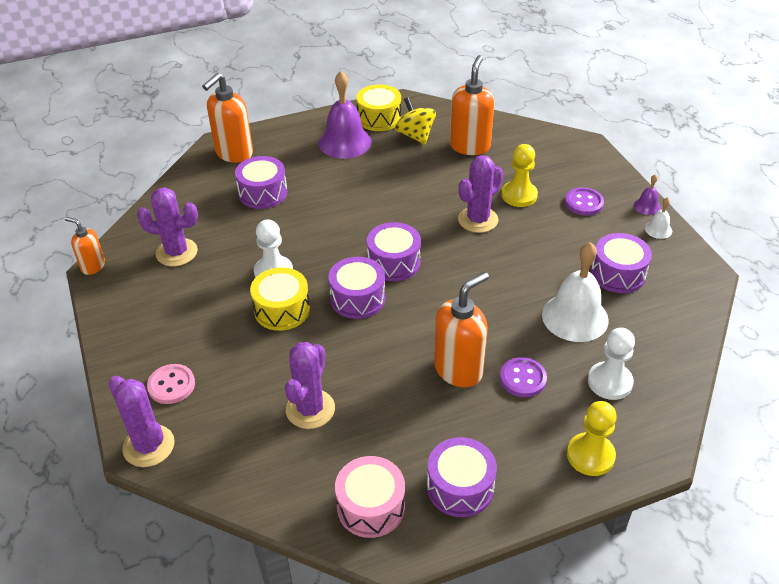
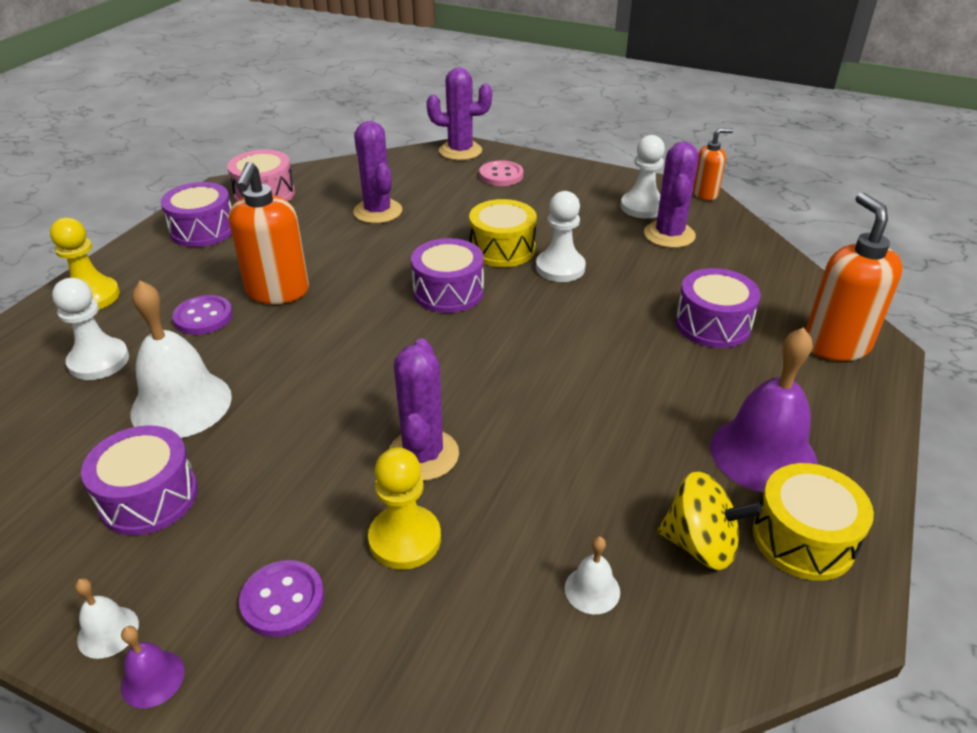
camera: 135 degrees right, 5 degrees down
(147, 283) = (642, 207): none -> white pawn
(176, 252) = (669, 235): purple cactus -> purple cactus turned 45 degrees counterclockwise
(394, 262) = (459, 341): purple drum -> none
(470, 146) = (592, 590): orange soap dispenser -> white bell

